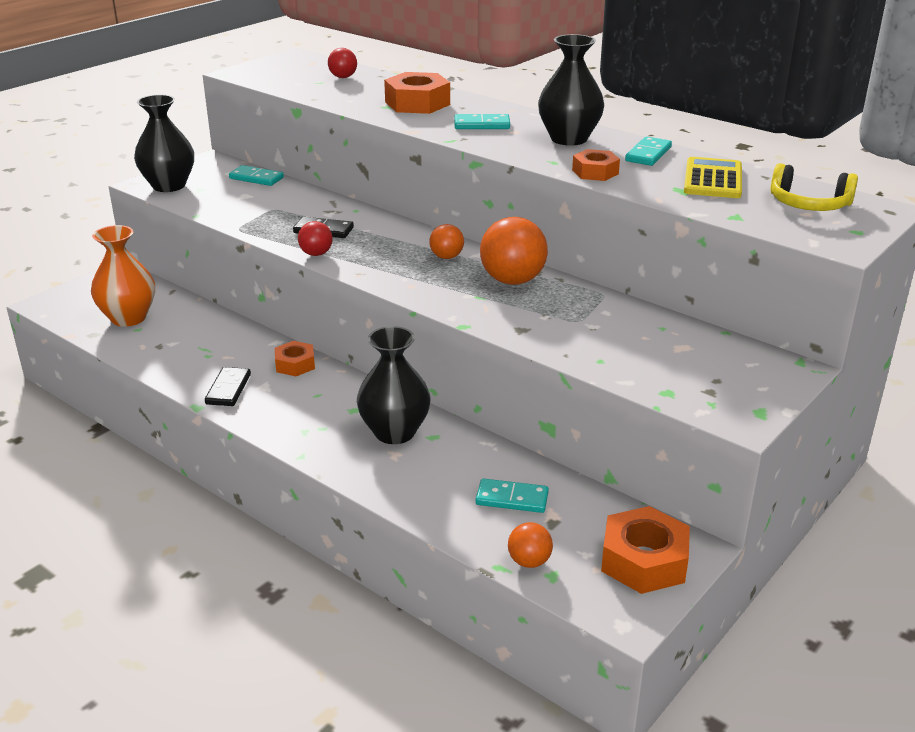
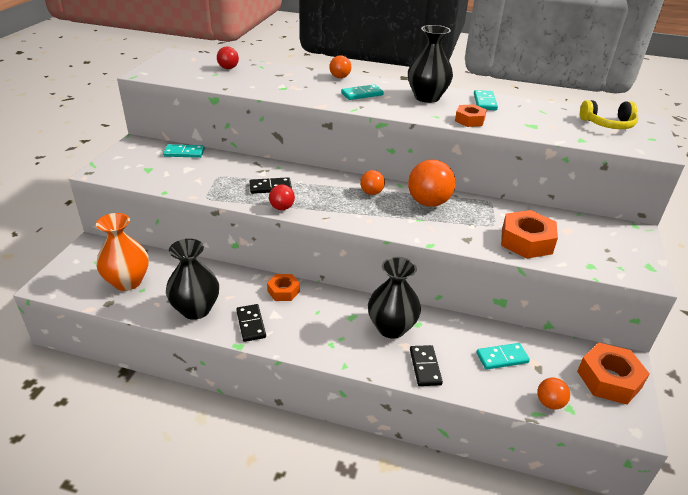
camera: 25 degrees left, 5 degrees up
(169, 185) = (120, 170): black vase -> black vase (196, 309)
(399, 482) = (425, 367): none -> black domino
(417, 103) = (302, 83): orange nut -> orange nut (526, 241)
(476, 102) = (340, 77): none -> orange ball
(713, 179) = (540, 115): yellow calculator -> none

